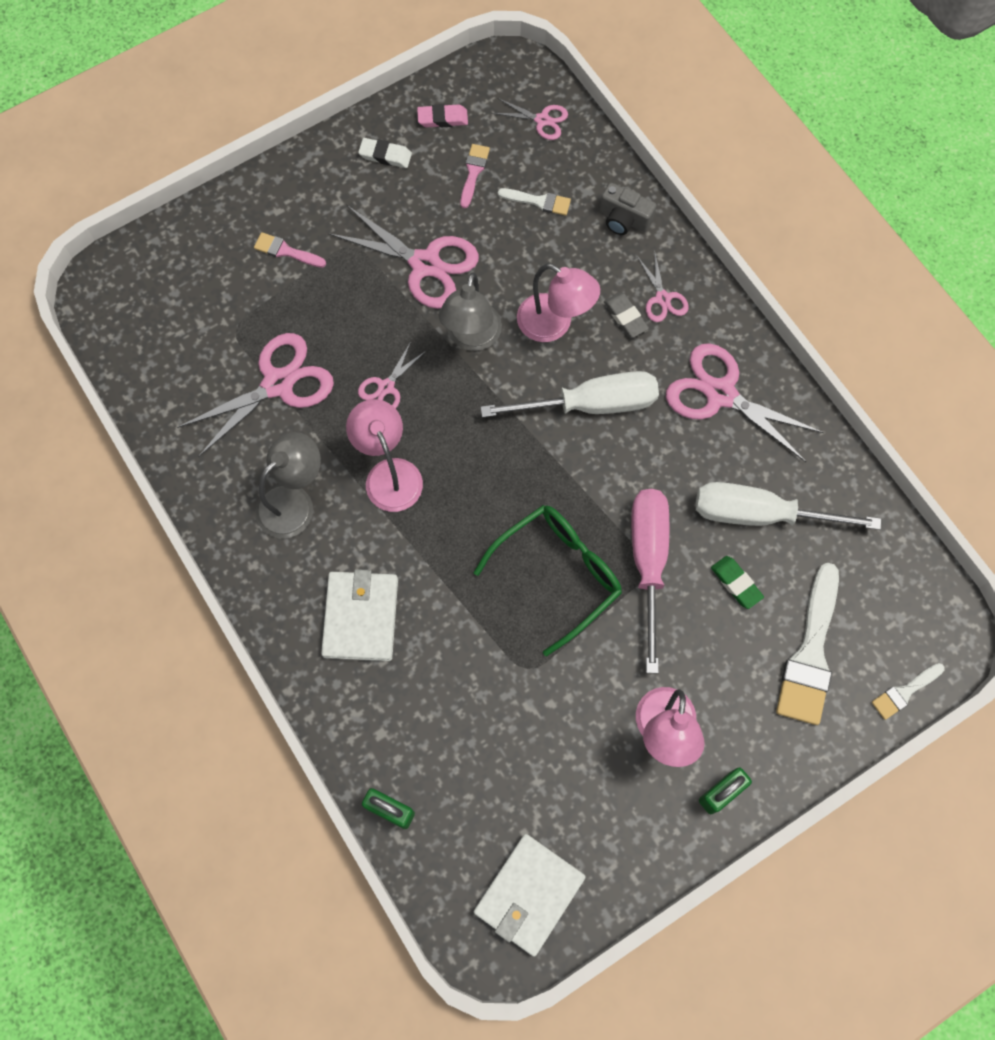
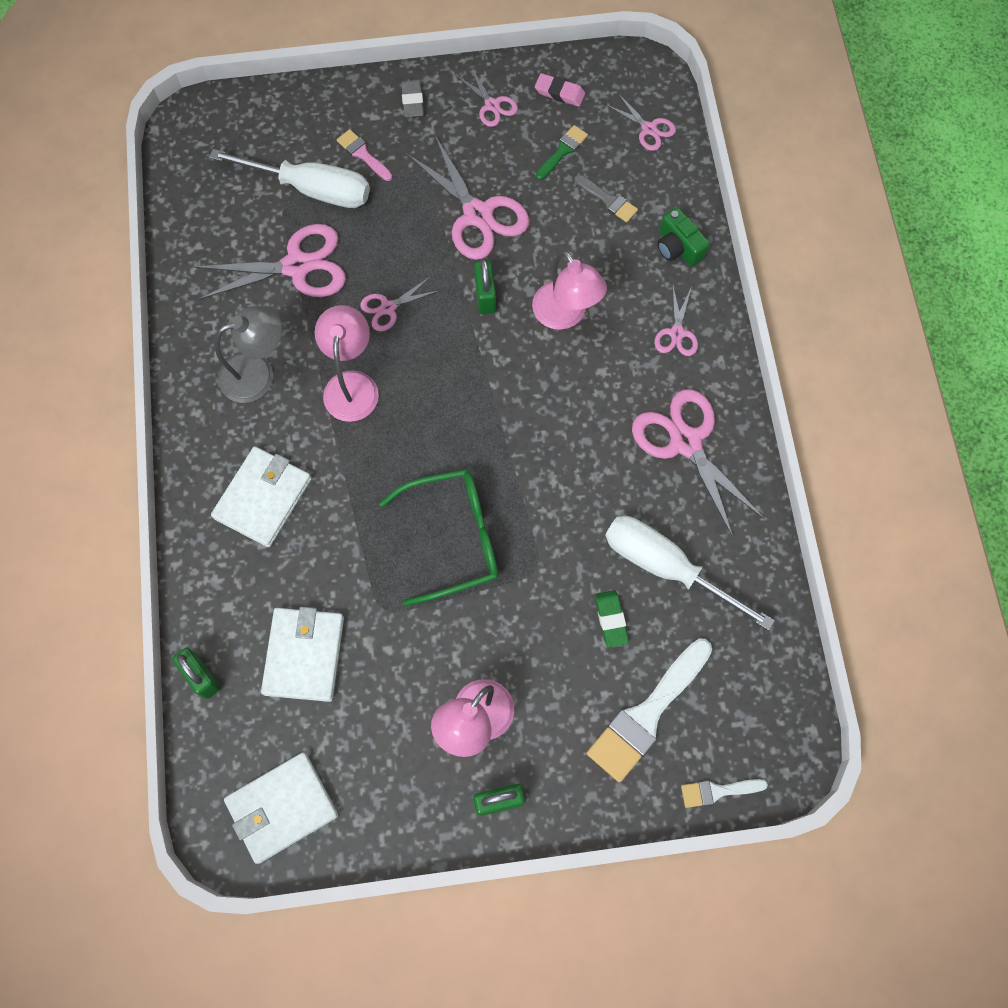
camera: 25 degrees right, 0 degrees up
(385, 155) = (492, 105): white eraser -> pink scissors
(471, 338) = (485, 296): grey lamp -> green padlock
(473, 172) = (562, 151): pink brush -> green brush
(476, 745) = (304, 655): none -> white wallet
(538, 201) = (608, 200): white brush -> grey brush
(592, 404) = (562, 401): white screwdriver -> white screwdriver (313, 189)
(624, 219) = (678, 247): grey camera -> green camera
(625, 317) = (633, 335): grey eraser -> grey eraser (412, 101)
(648, 561) = (541, 563): pink screwdriver -> none

